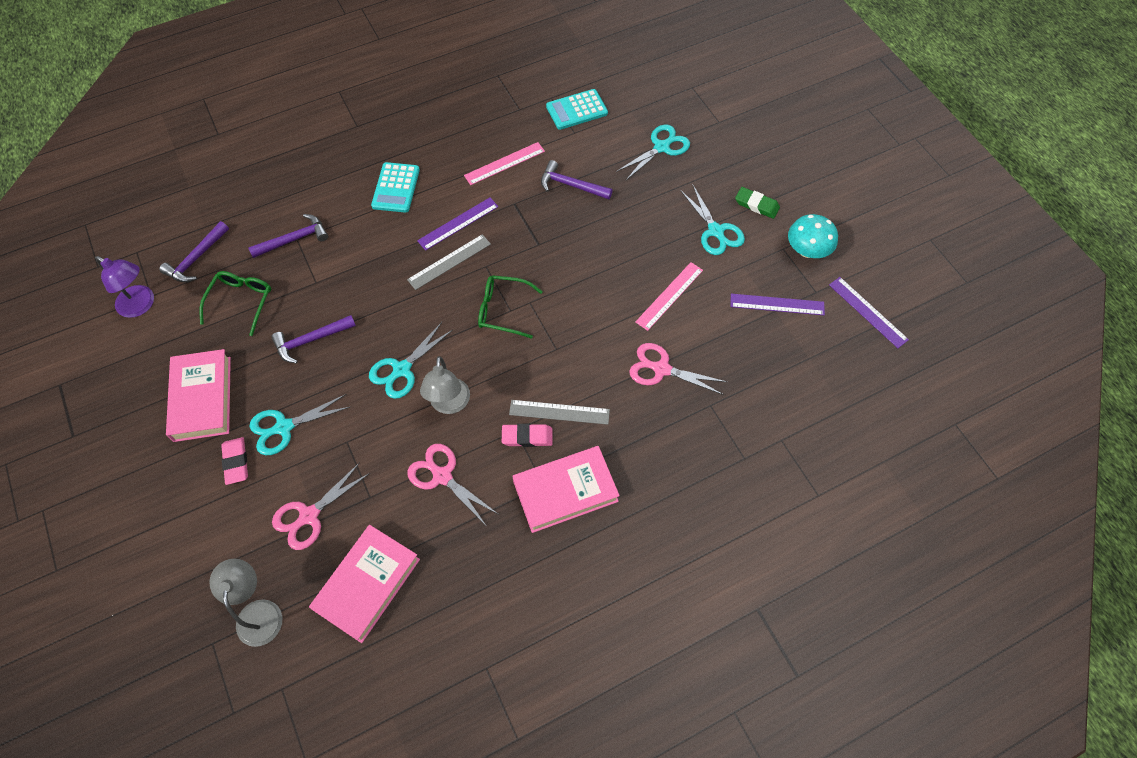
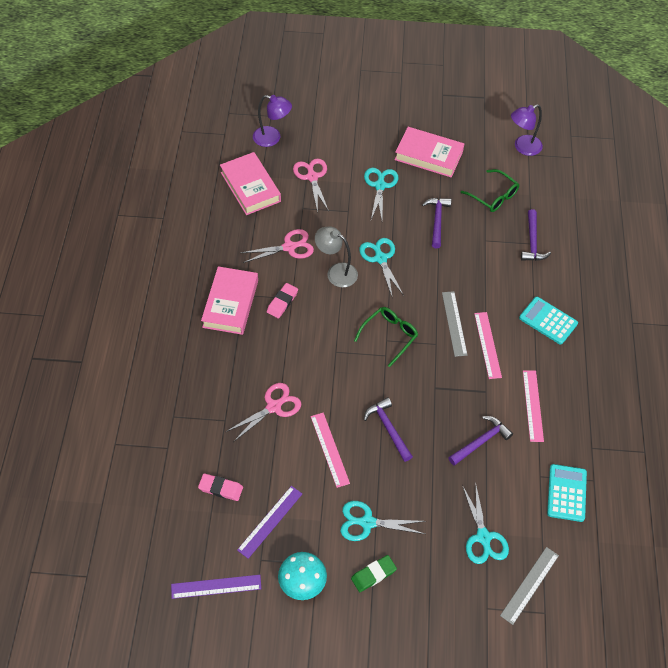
camera: 120 degrees right, 5 degrees down
(196, 259) = (547, 185): purple hammer -> purple hammer (388, 428)
(236, 462) = (372, 157): pink eraser -> pink eraser (221, 488)
(259, 612) = (272, 138): grey lamp -> purple lamp
(458, 223) = (487, 345): purple ruler -> pink ruler
(559, 412) = (286, 328): grey ruler -> grey ruler (529, 585)

